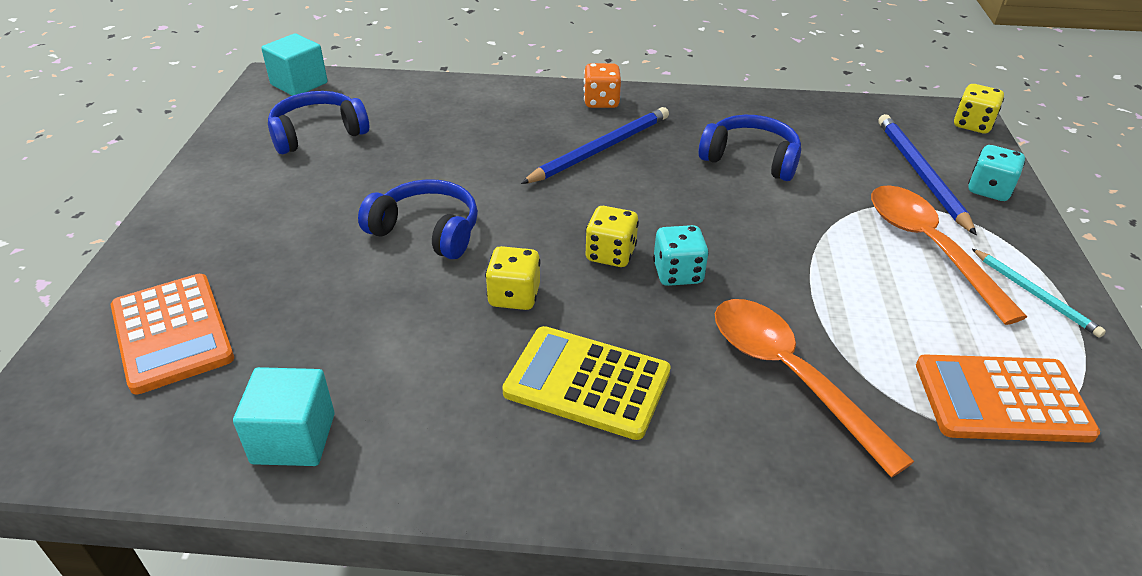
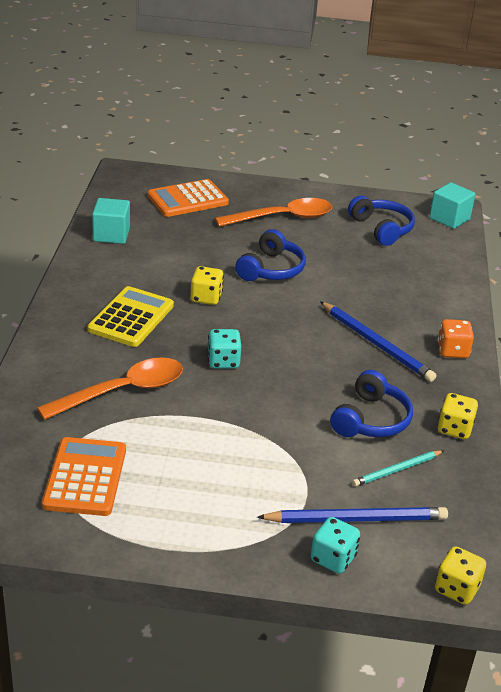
camera: 90 degrees right, 5 degrees down
(610, 254) = (245, 336): yellow dice -> yellow dice (454, 429)
(929, 248) = (247, 492): orange spoon -> orange spoon (282, 218)
(1035, 294) = (185, 534): turquoise pencil -> turquoise pencil (397, 470)

